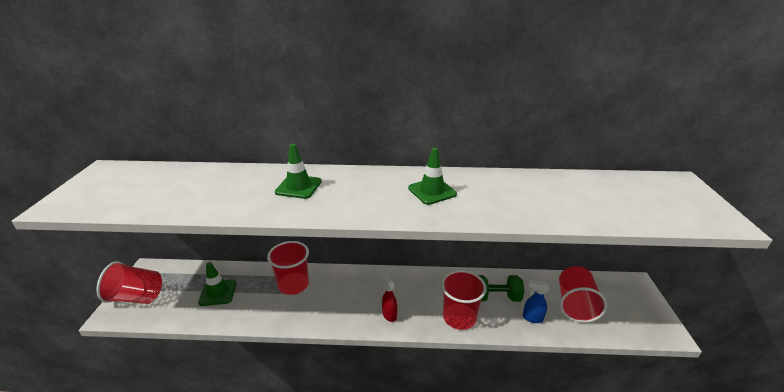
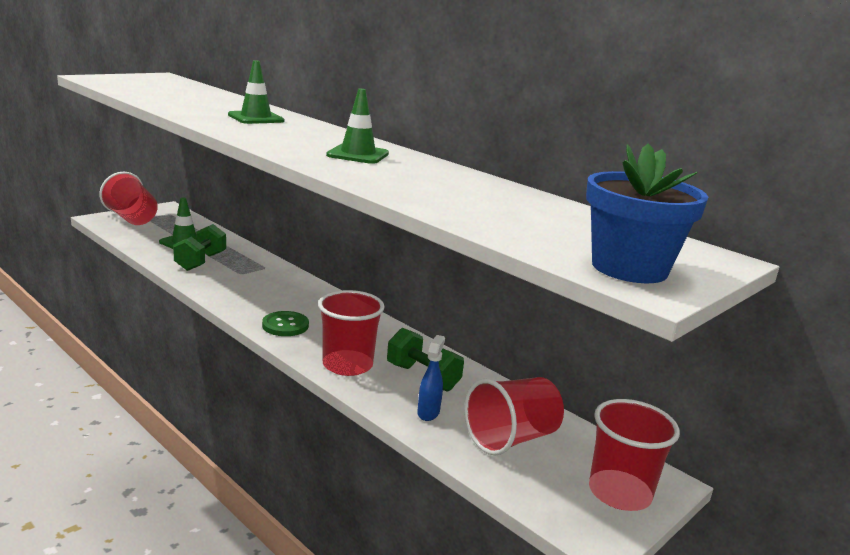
camera: 40 degrees right, 10 degrees down
(258, 302) = (200, 262): none -> green dumbbell
(293, 285) = (248, 267): red cup -> red cup (619, 493)
(389, 315) = (285, 325): red spray bottle -> green button
(532, 318) = (428, 412): blue spray bottle -> blue spray bottle turned 45 degrees clockwise
(693, 212) = (629, 268): none -> blue flower pot

